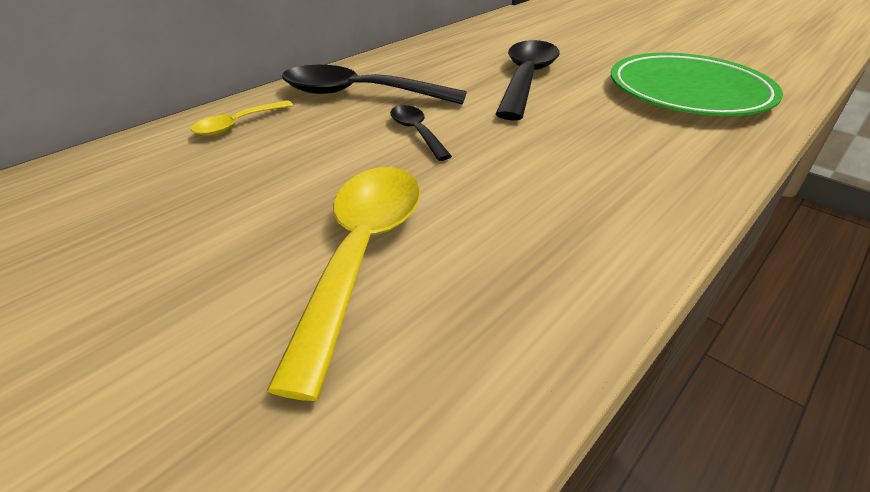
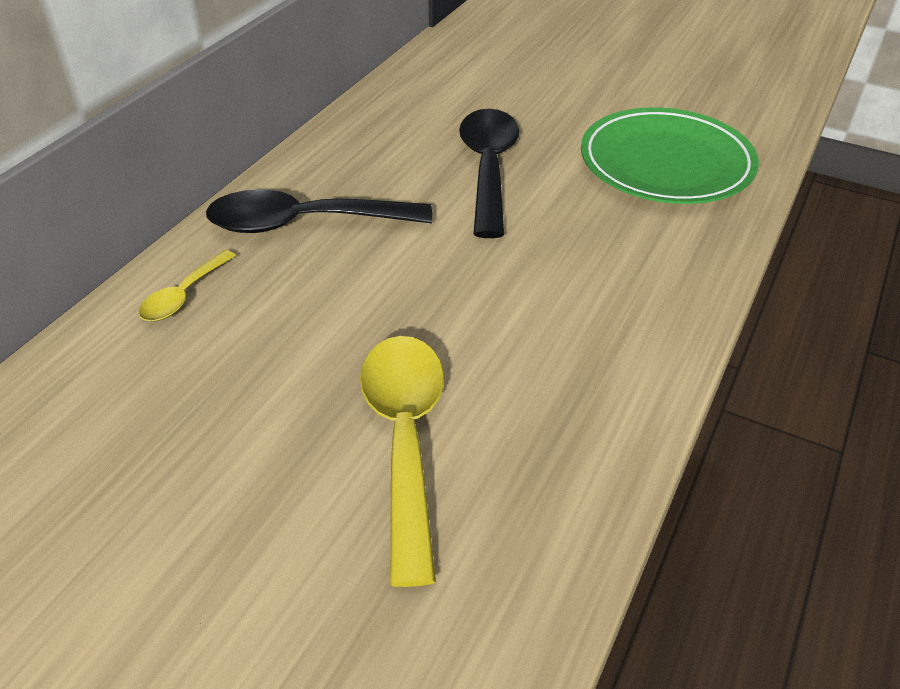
camera: 15 degrees left, 5 degrees up
(416, 132) = (395, 273): black spoon -> none

